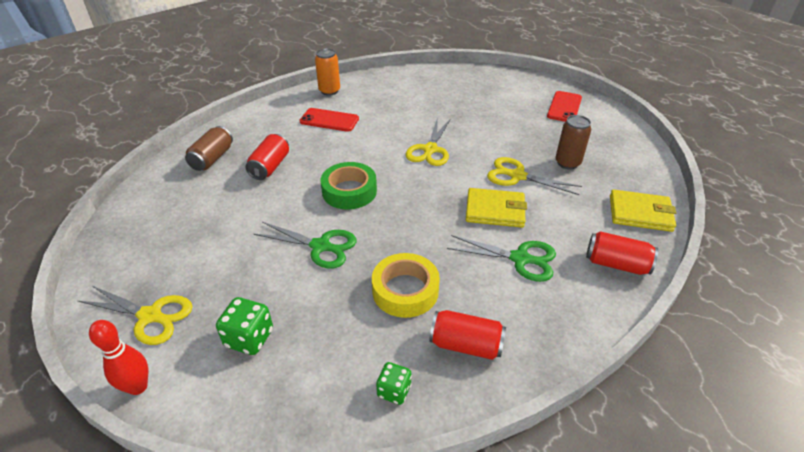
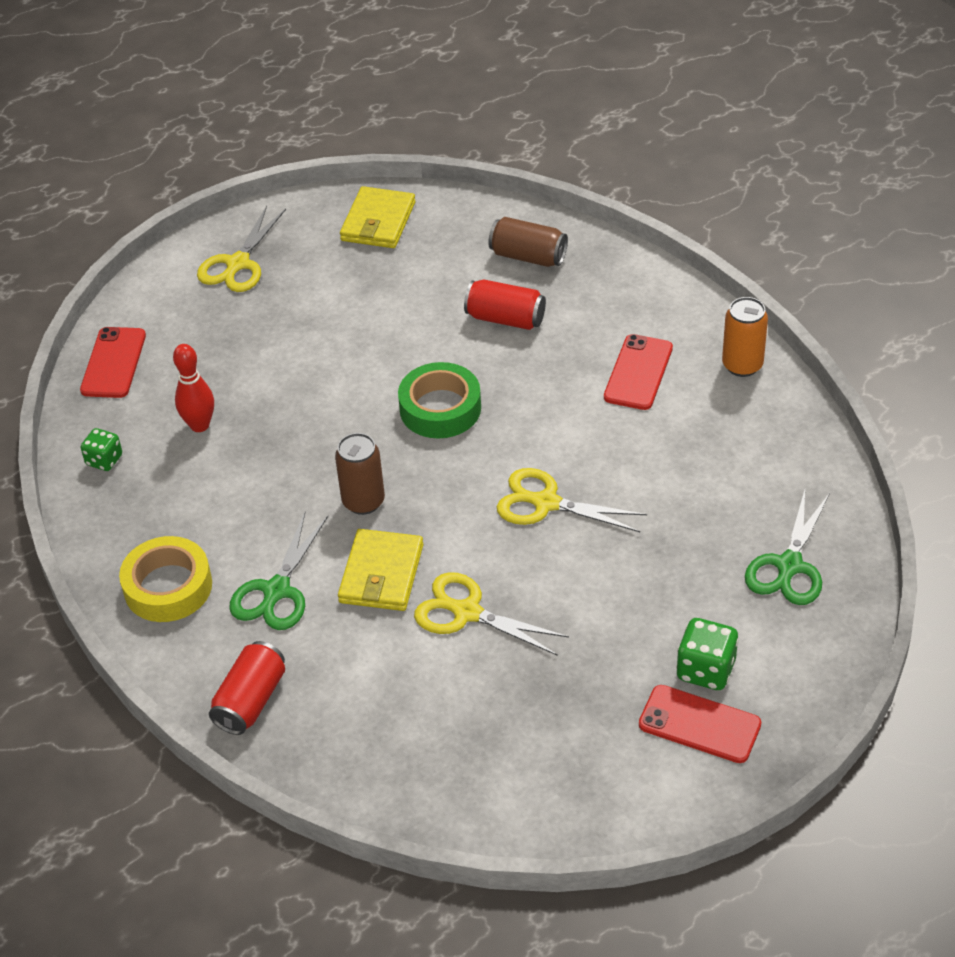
camera: 95 degrees right, 5 degrees up
(138, 387) = (151, 276): red bowling pin -> red bowling pin (199, 425)
(249, 338) = (193, 343): green dice -> green dice (706, 670)
(261, 403) = (113, 363): none -> red phone
(321, 246) = (327, 387): green scissors -> green scissors (789, 566)
(405, 290) = (239, 469): yellow tape -> yellow tape (168, 587)
(466, 345) = (148, 522): red can -> none
(517, 176) = (466, 612): yellow scissors -> yellow scissors turned 90 degrees counterclockwise
(567, 163) = (500, 690): brown can -> brown can (363, 501)
(640, 213) = (356, 763): yellow wallet -> yellow wallet (378, 222)

